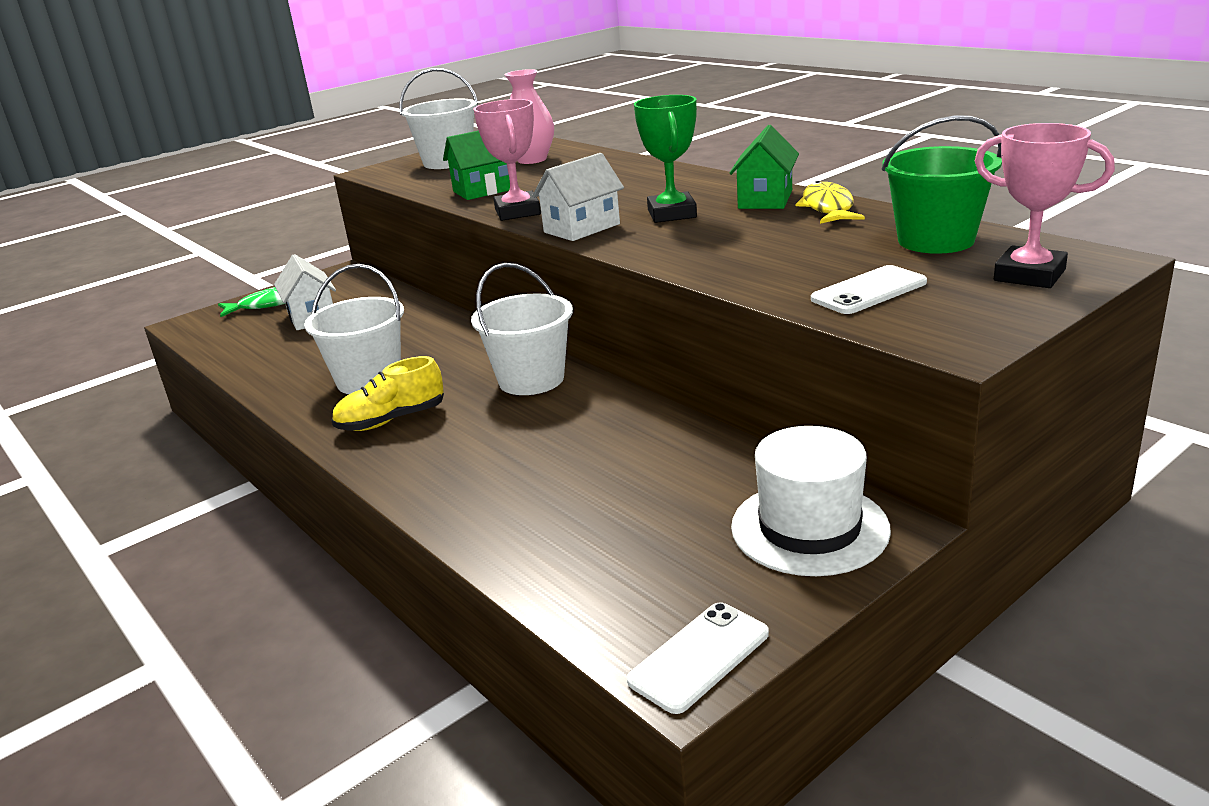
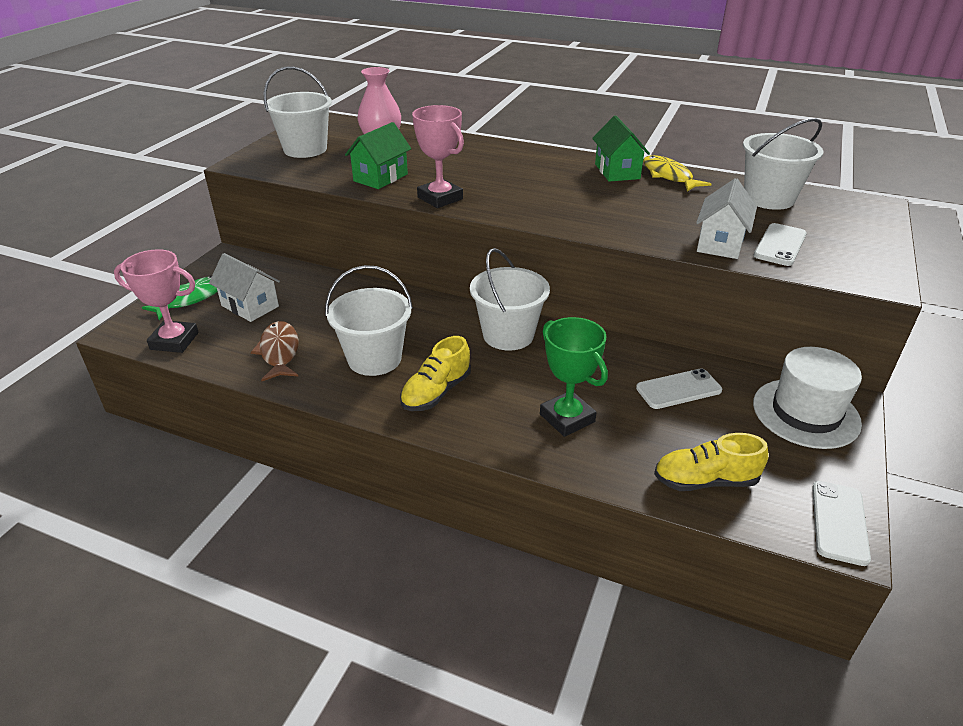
camera: 30 degrees left, 10 degrees up
(291, 360) = (279, 352): none -> brown fish
(579, 568) = (705, 481): none -> yellow shoe
(581, 228) = (514, 210): white house -> white house (720, 243)
(666, 468) = (678, 389): none -> white phone
(672, 214) = (566, 190): green trophy -> green trophy (567, 418)
(936, 240) = (768, 198): green bucket -> white bucket
(1029, 275) = (852, 221): pink trophy -> pink trophy (174, 341)

